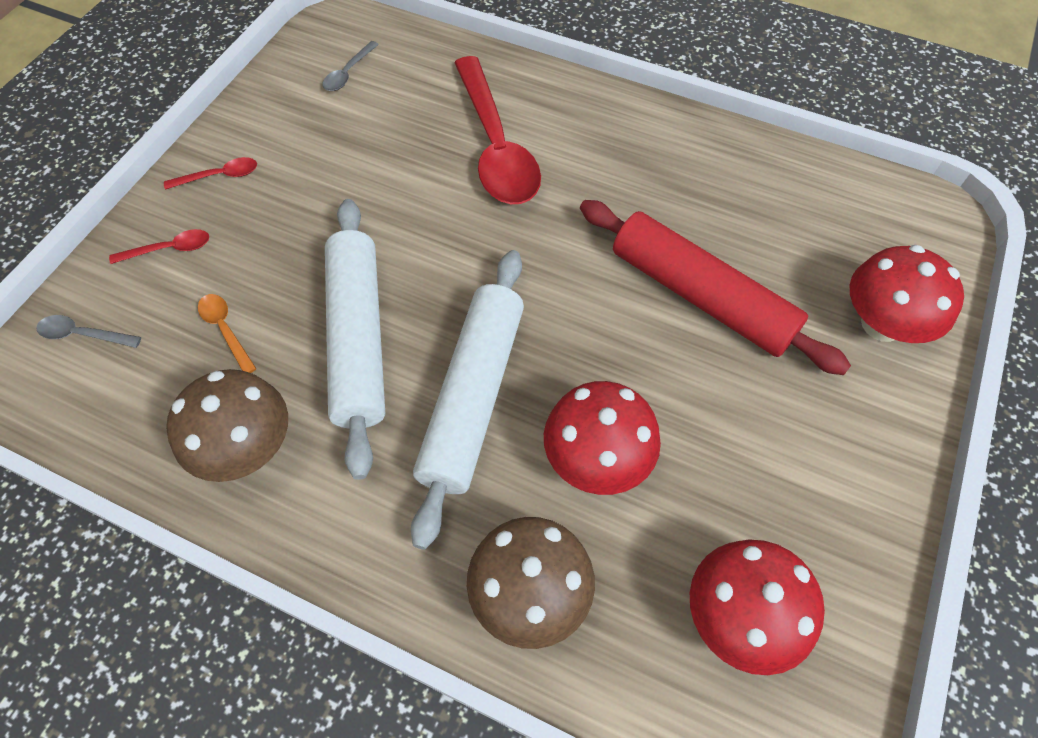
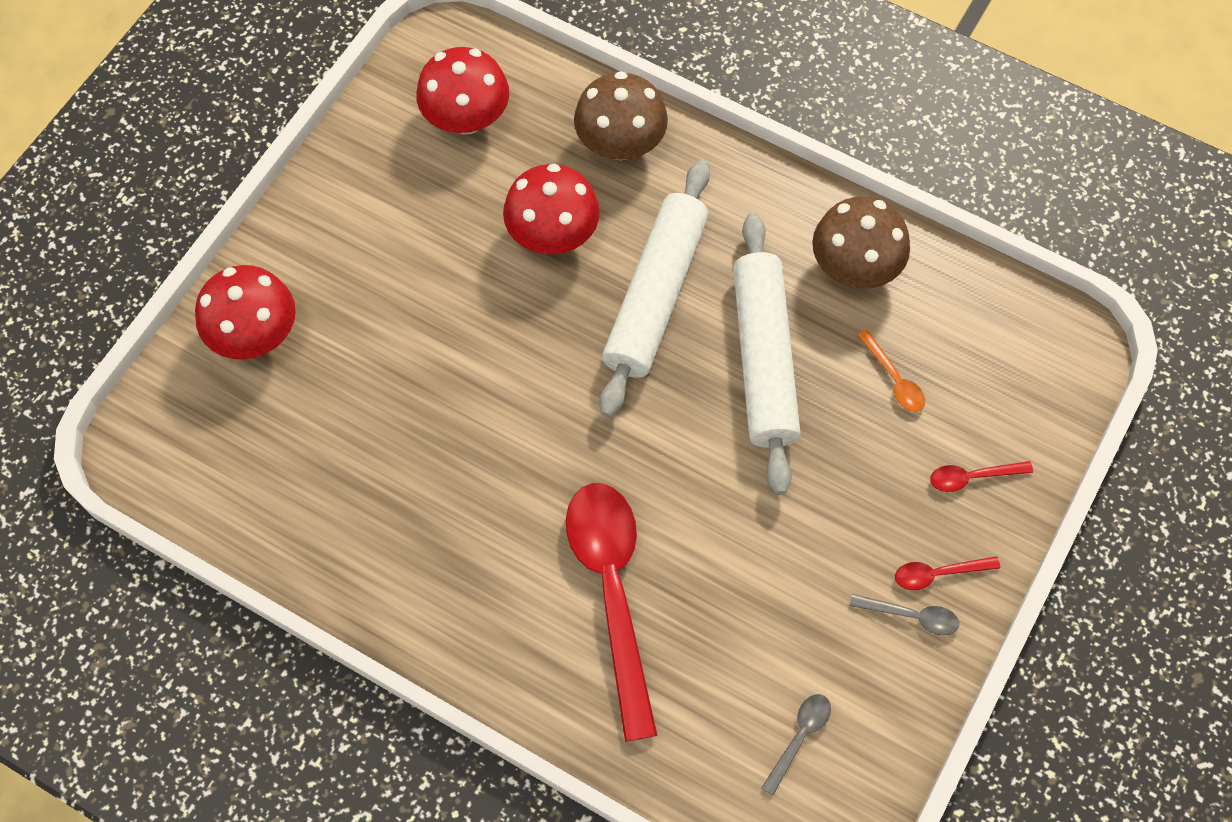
camera: 175 degrees left, 5 degrees up
(83, 334) = (1032, 385): grey spoon -> grey spoon (911, 616)
(701, 296) = (421, 378): red rolling pin -> none

